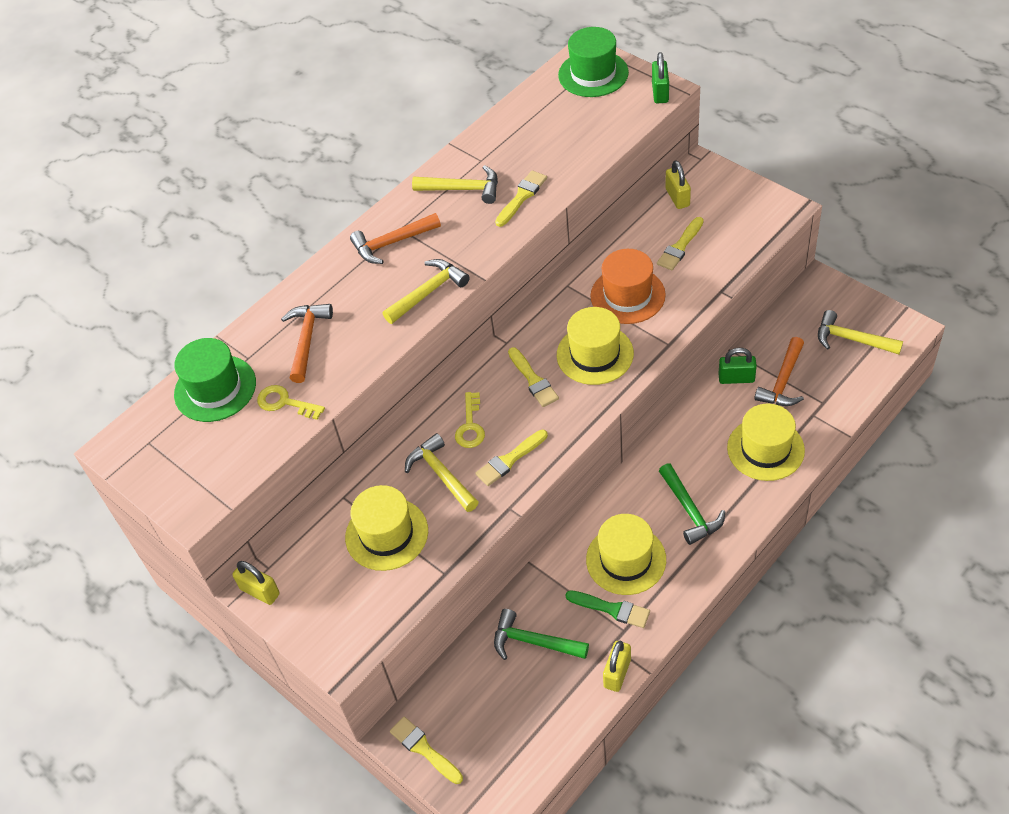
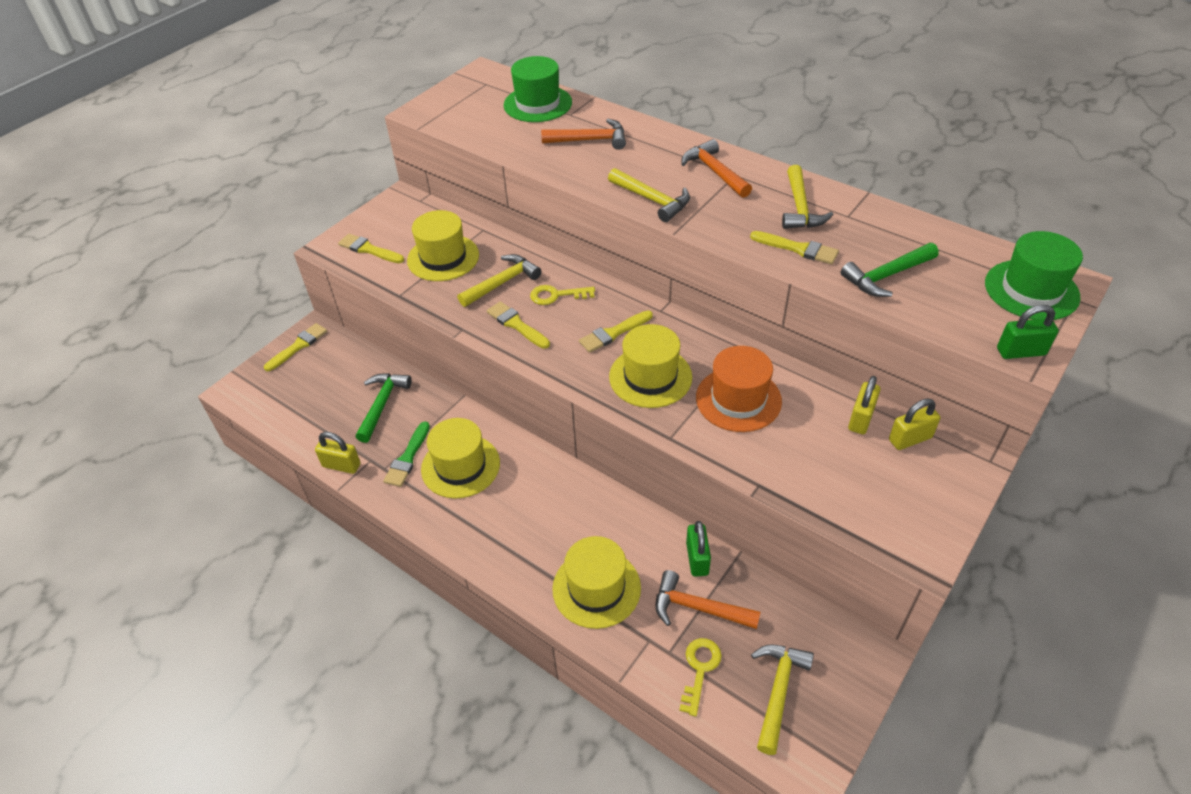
camera: 80 degrees right, 5 degrees down
(260, 591) = (399, 199): yellow padlock -> yellow padlock (861, 419)
(285, 403) = (521, 138): yellow key -> yellow key (699, 669)
(680, 247) = (825, 444): yellow brush -> yellow brush (369, 249)
(690, 511) = (515, 517): green hammer -> green hammer (886, 276)

